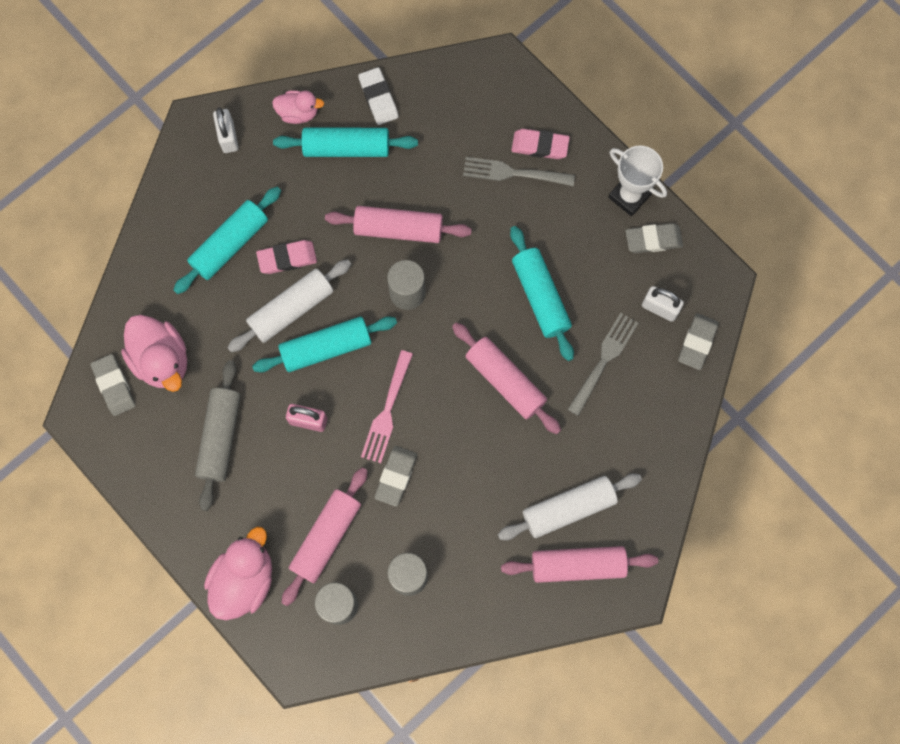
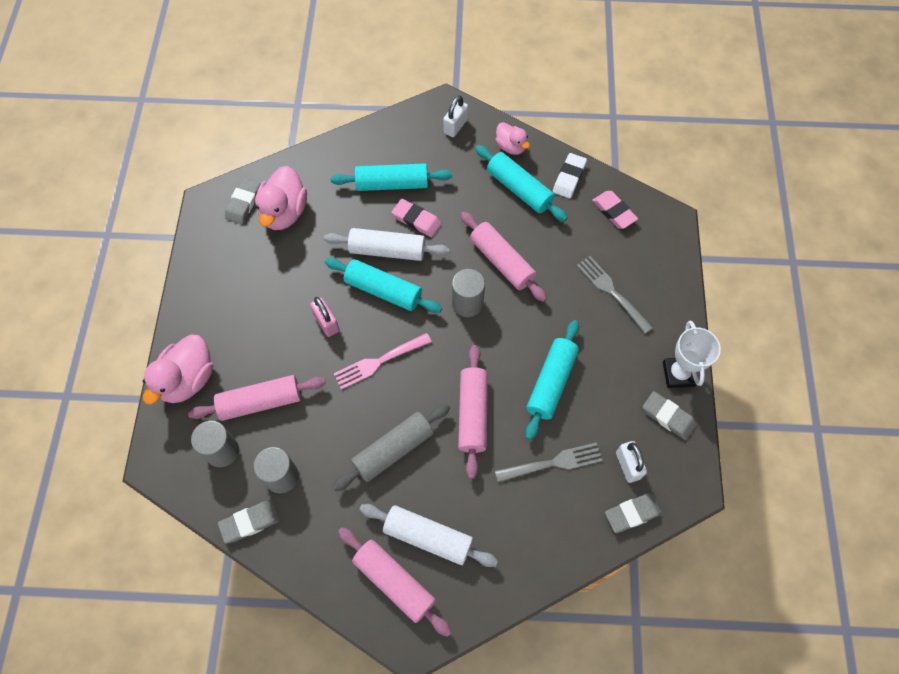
camera: 45 degrees right, 10 degrees down
(220, 437) = (267, 284): grey rolling pin -> grey rolling pin (393, 450)
(244, 580) = (188, 379): pink duck -> pink duck turned 135 degrees clockwise
(396, 476) = (341, 406): grey eraser -> grey eraser (250, 522)
(540, 146) = (646, 291): pink eraser -> pink eraser (614, 212)

